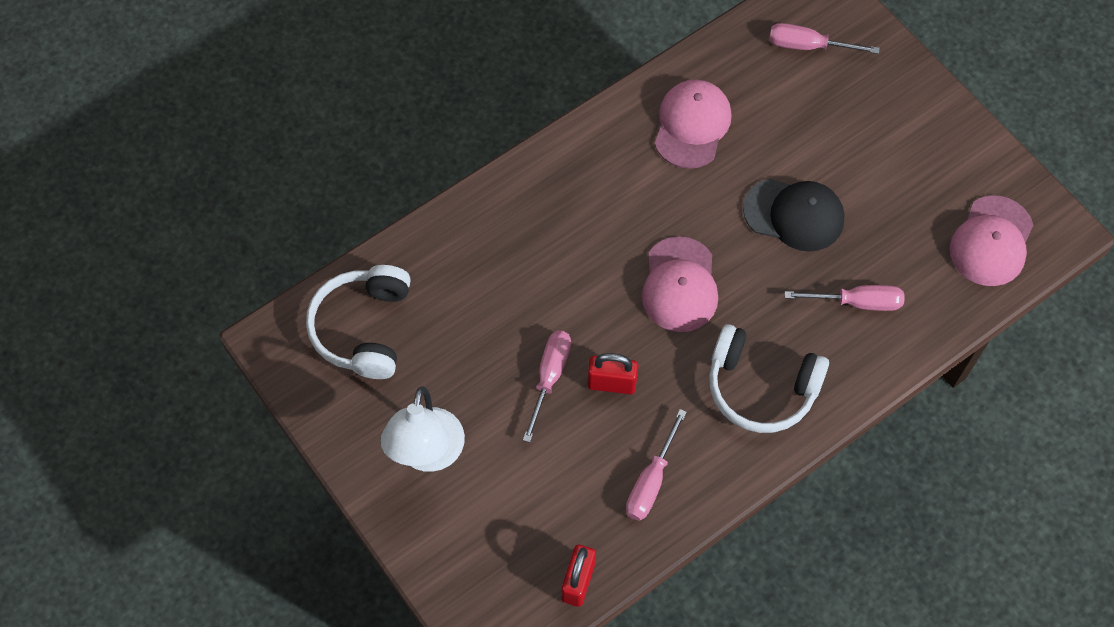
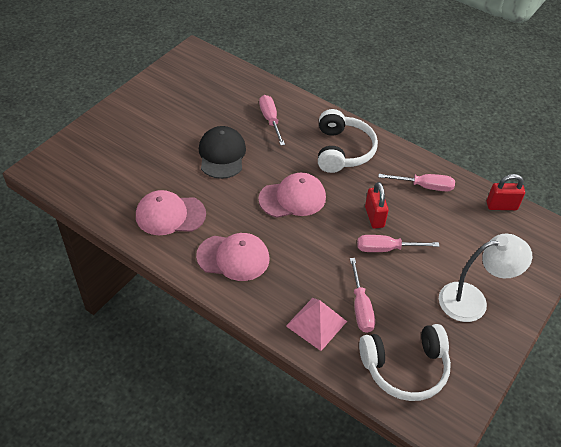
camera: 110 degrees left, 15 degrees down
(461, 250) = (316, 323): none -> pink pyramid
(808, 46) = (90, 168): pink screwdriver -> pink screwdriver (360, 307)
(991, 241) = (210, 75): pink cap -> pink cap (233, 257)

